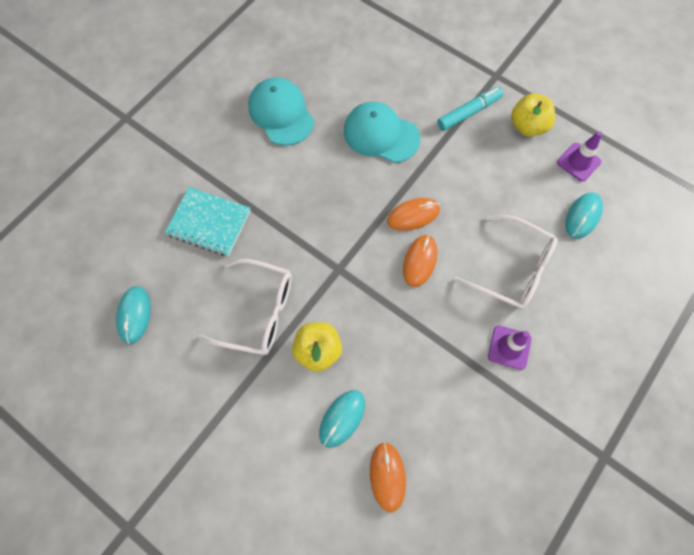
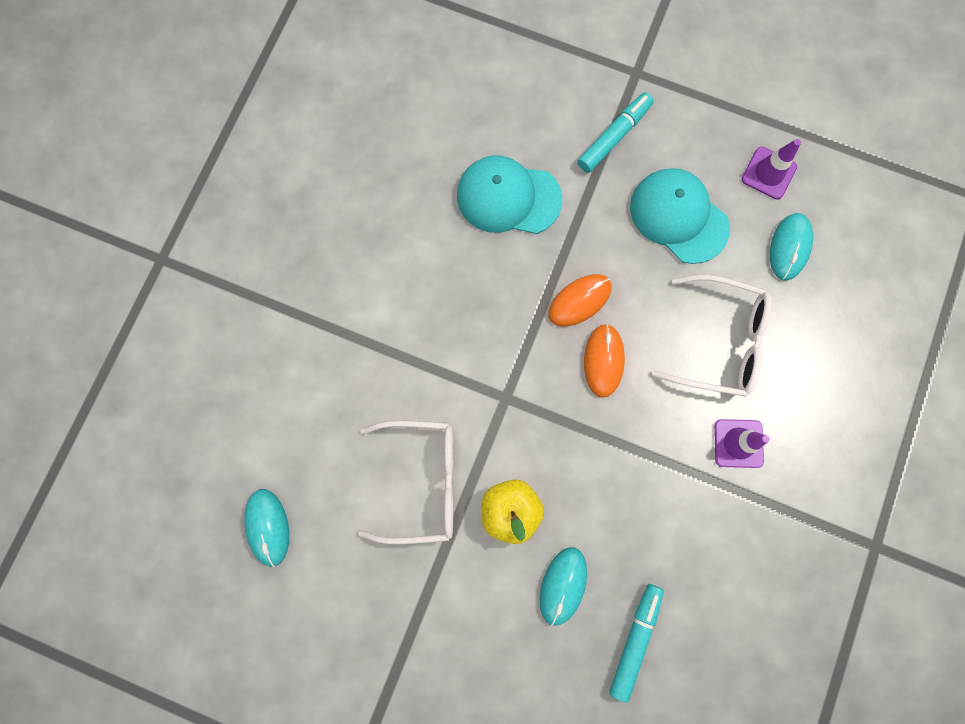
camera: 15 degrees left, 10 degrees up
(209, 223) = (322, 379): turquoise notebook -> none
(281, 113) = (368, 200): turquoise cap -> turquoise cap (678, 217)
(387, 476) = (634, 639): orange mouse -> turquoise marker
(527, 126) = (693, 138): yellow apple -> none

